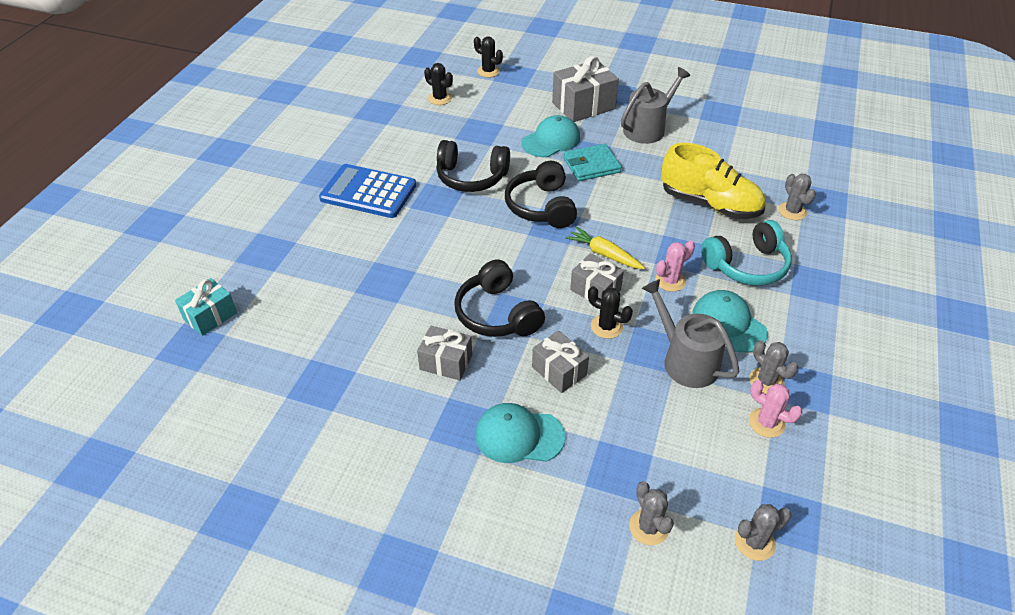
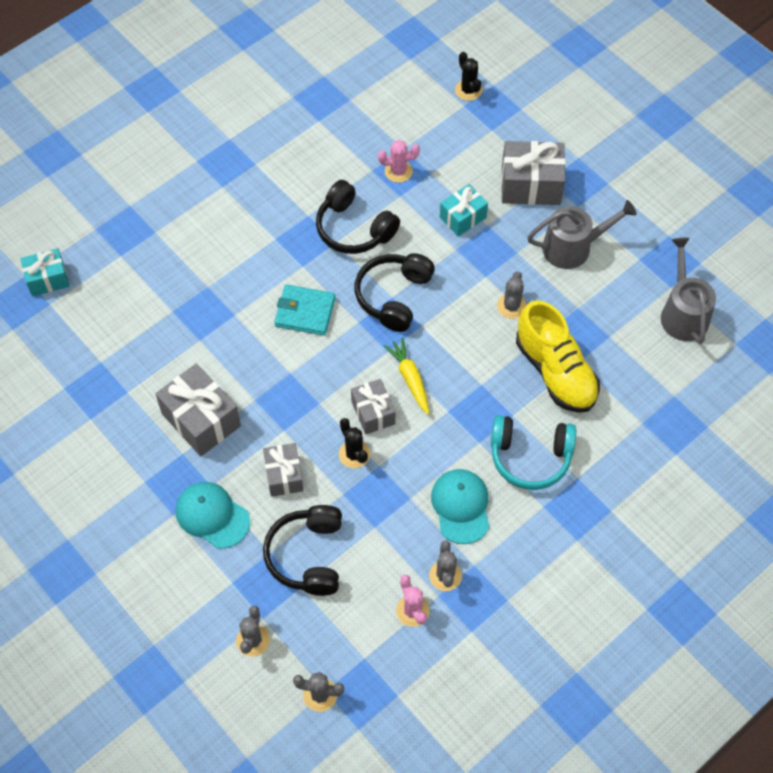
camera: 30 degrees right, 15 degrees up
(368, 192) = (249, 202): blue calculator -> none
(440, 98) = (392, 108): black cactus -> none
(446, 362) = (201, 420): grey gift -> grey gift, size x1.60
(497, 314) = (272, 394): black headphones -> black headphones (307, 556)
(551, 140) = (463, 217): turquoise cap -> turquoise gift
(591, 165) = (478, 268): turquoise wallet -> turquoise wallet (305, 312)
(670, 281) = (446, 437): pink cactus -> pink cactus (398, 171)
(685, 360) = (394, 521): grey watering can -> grey watering can (683, 313)
(792, 211) = (629, 420): grey cactus -> grey cactus (511, 306)

